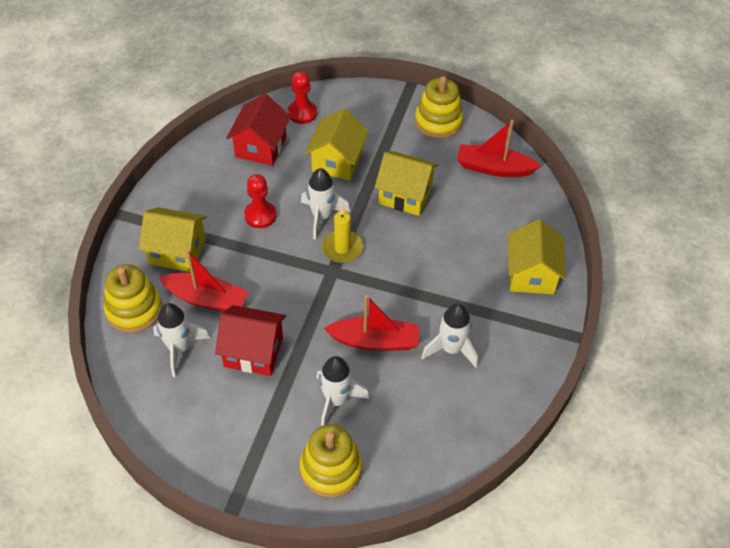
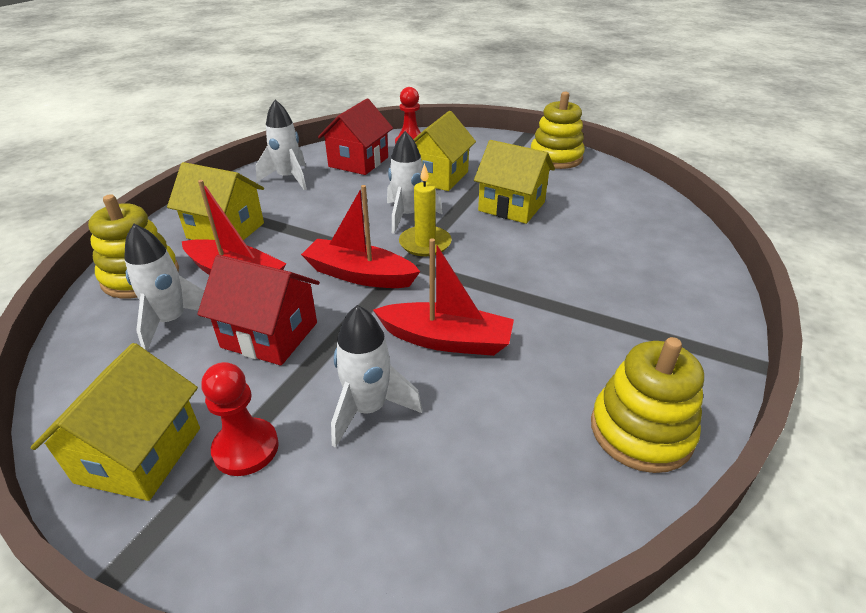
camera: 10 degrees right, 15 degrees down
(260, 215) = (336, 210): red pawn -> red pawn (246, 448)
(331, 469) = (327, 516): yellow stacking toy -> yellow stacking toy (641, 431)
(451, 349) = (560, 361): white rocket -> white rocket (289, 178)
(494, 168) = (620, 193): red boat -> red boat (359, 275)
(531, 274) = (677, 288): yellow house -> yellow house (139, 454)

